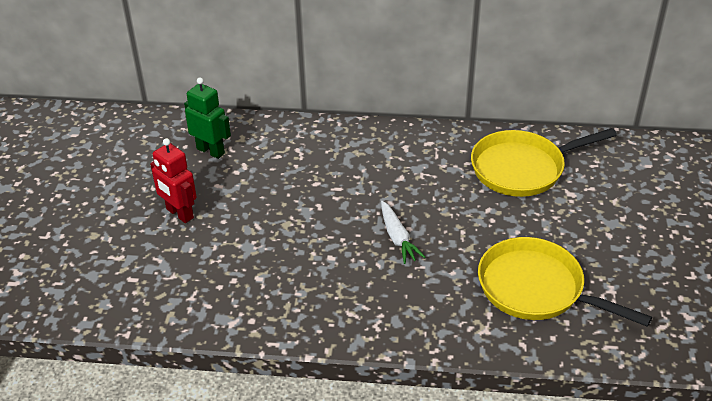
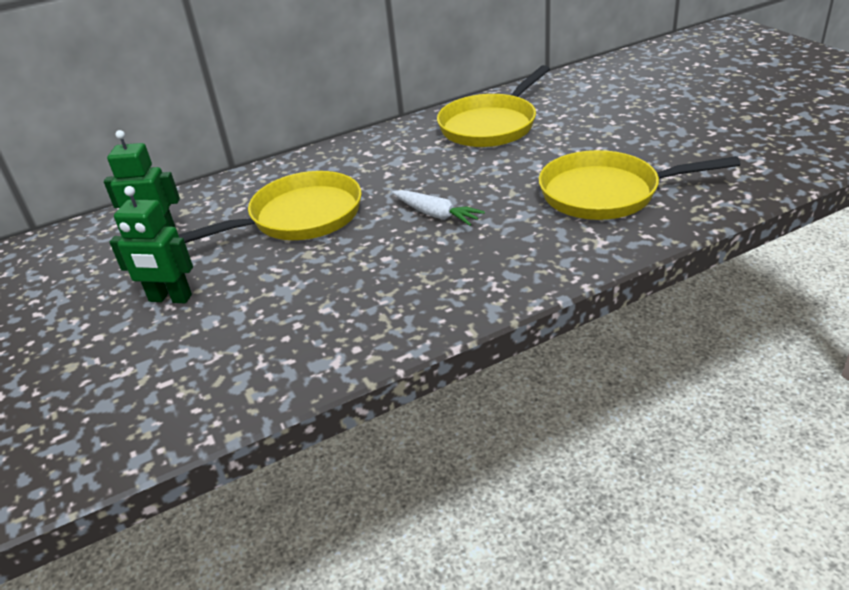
camera: 30 degrees left, 5 degrees down
(179, 214) = (170, 298): red robot -> green robot
(307, 187) = (299, 217): none -> yellow pan

